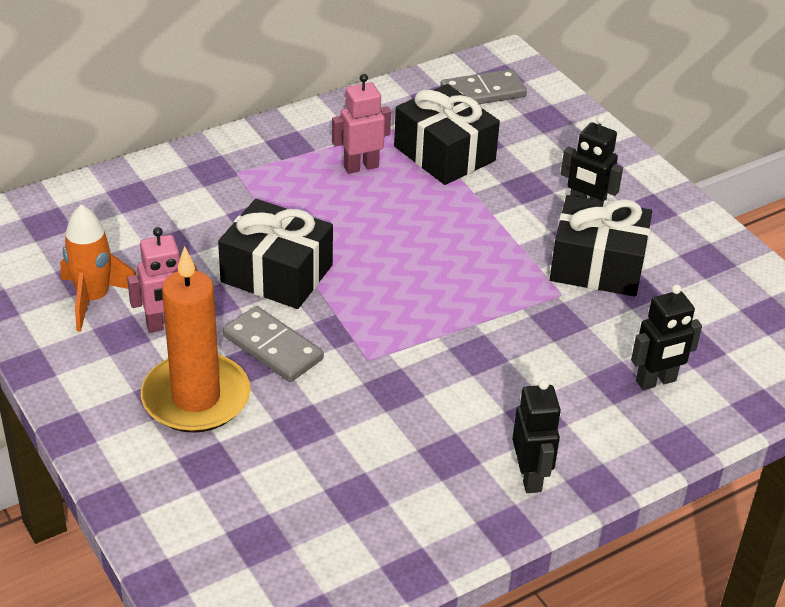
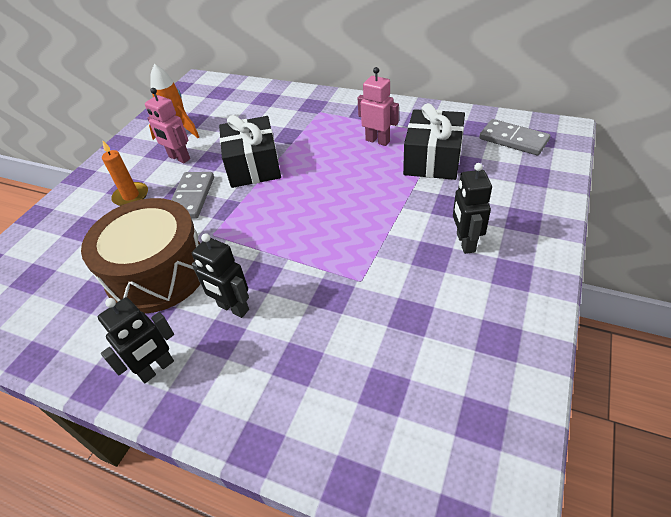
camera: 60 degrees right, 5 degrees up
(196, 398) = (131, 196): orange candle -> orange candle, size x0.54
(382, 426) = (157, 272): none -> brown drum
(597, 265) = (412, 281): black gift -> none
(656, 381) = (318, 386): black robot -> black robot (233, 308)

